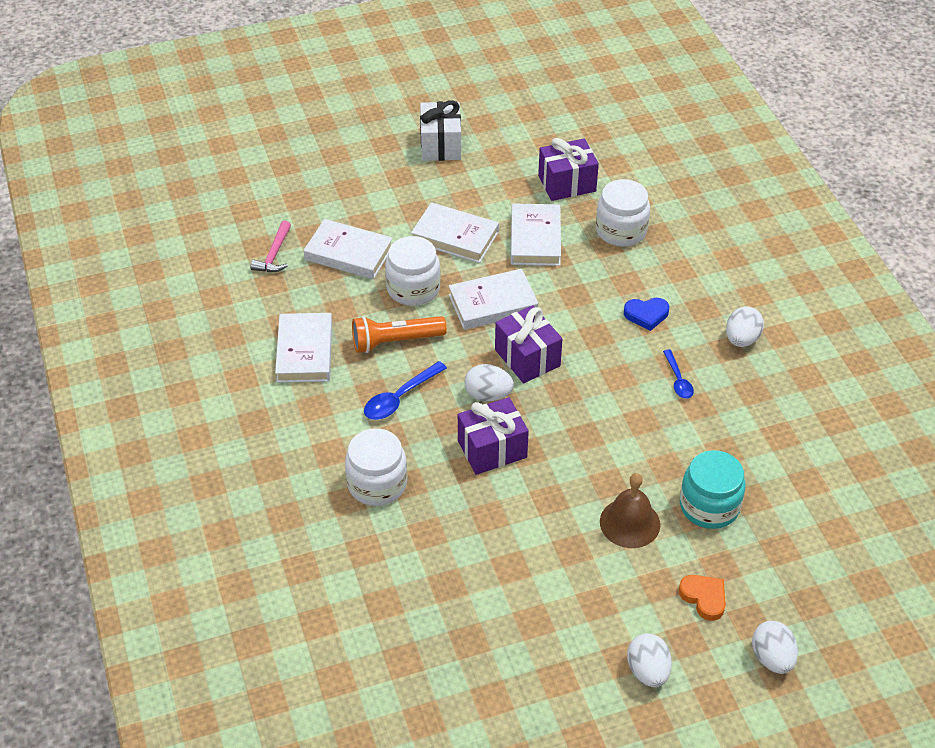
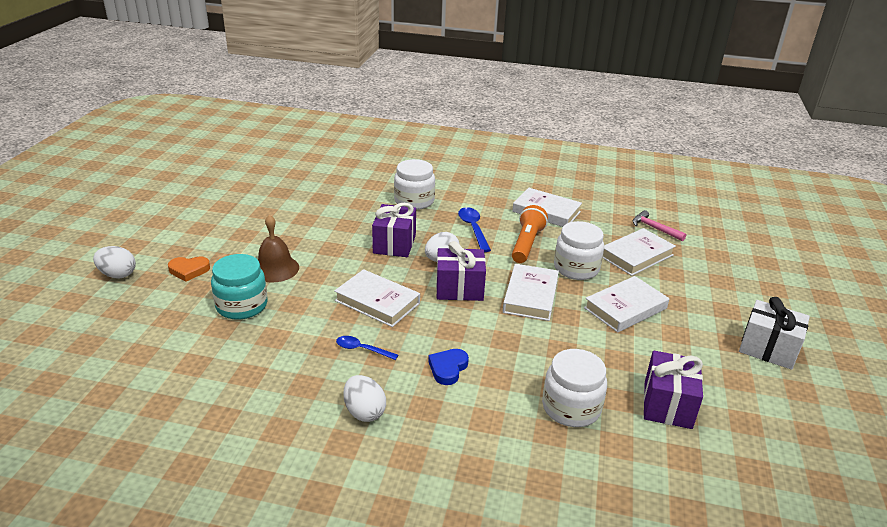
camera: 120 degrees right, 15 degrees down
(535, 239) = (594, 349): white book -> white book (377, 302)
(648, 671) = (182, 232): white egg -> none

